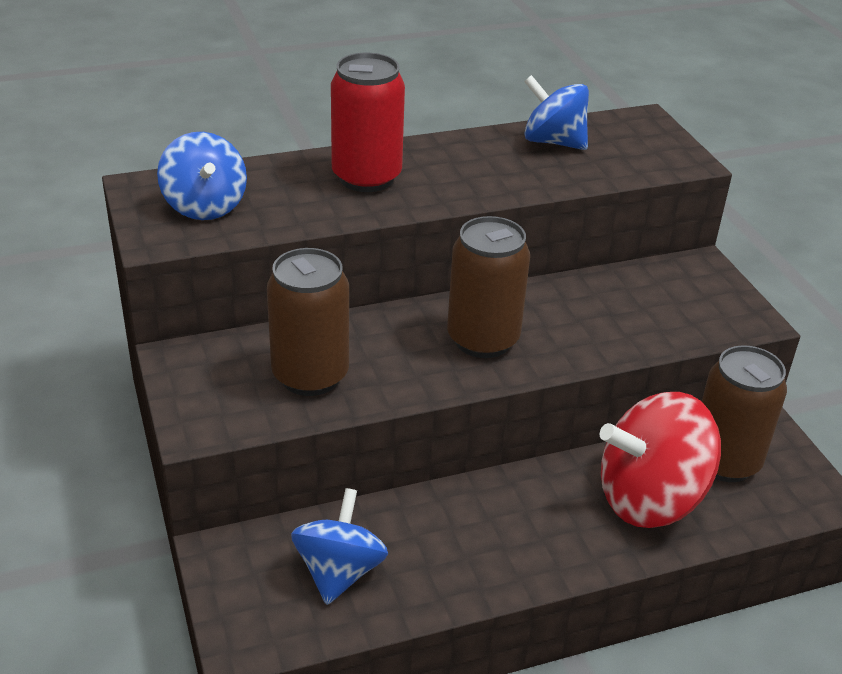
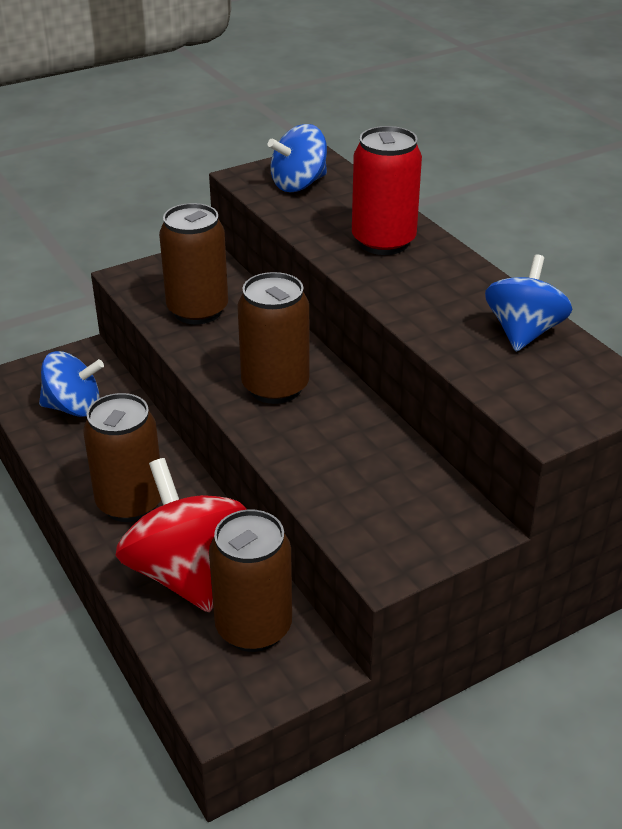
camera: 80 degrees right, 0 degrees up
(537, 532) = (130, 503): none -> brown can

